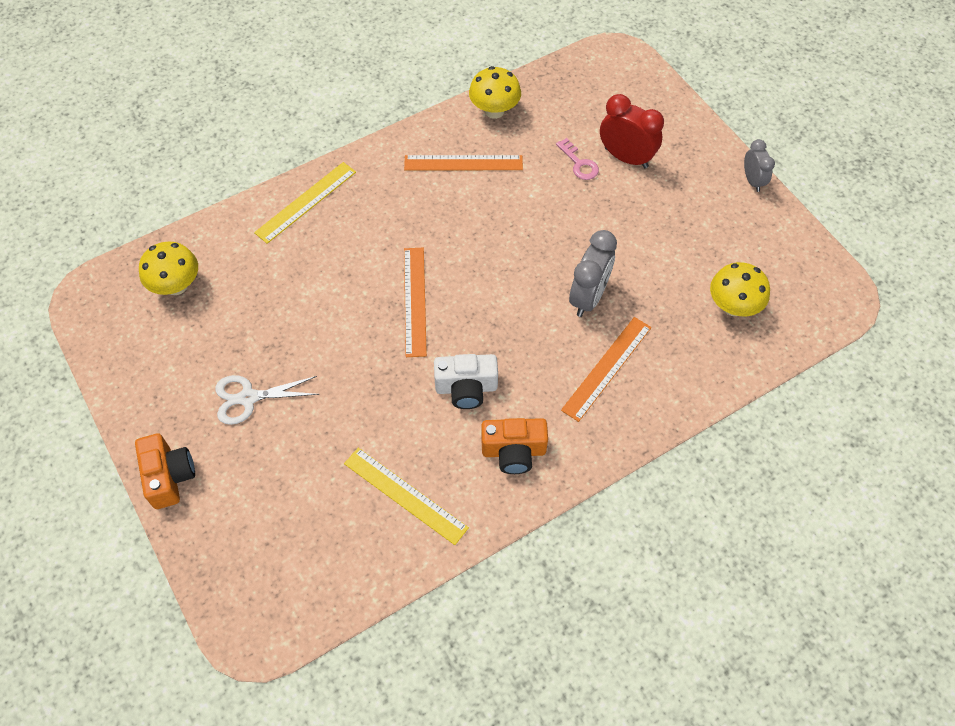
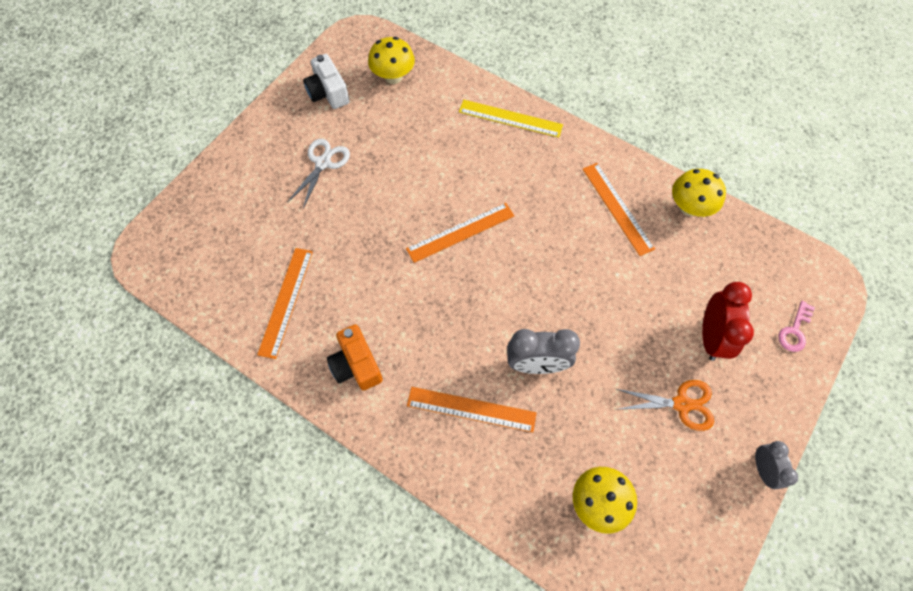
camera: 65 degrees right, 5 degrees up
(169, 476) = (242, 147): orange camera -> none
(248, 398) = (323, 163): white scissors -> white scissors turned 60 degrees clockwise
(405, 495) = (286, 301): yellow ruler -> orange ruler
(466, 388) = (398, 304): white camera -> white camera (328, 93)
(579, 163) = (677, 299): pink key -> pink key (794, 330)
(675, 207) = (681, 404): none -> orange scissors
(752, 181) = (762, 469): grey clock -> grey clock turned 60 degrees counterclockwise

